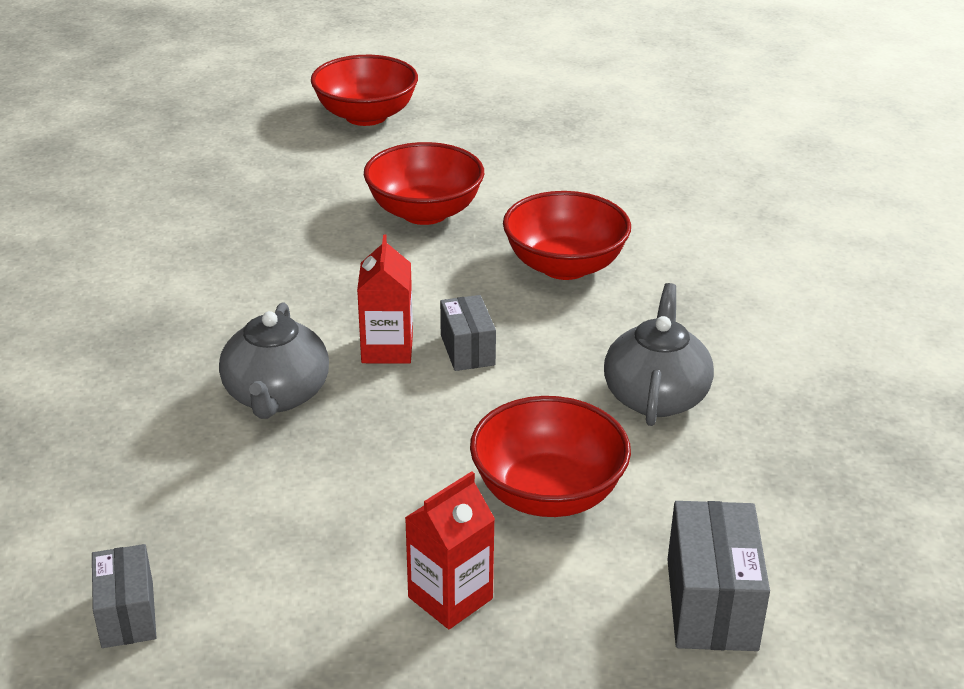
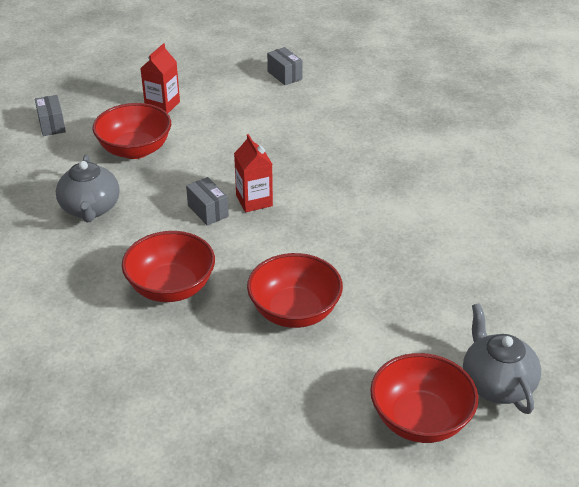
camera: 160 degrees right, 5 degrees up
(276, 396) = (295, 163): grey teapot -> grey teapot (496, 384)
(711, 604) = (52, 125): grey box -> grey box, size x0.65

